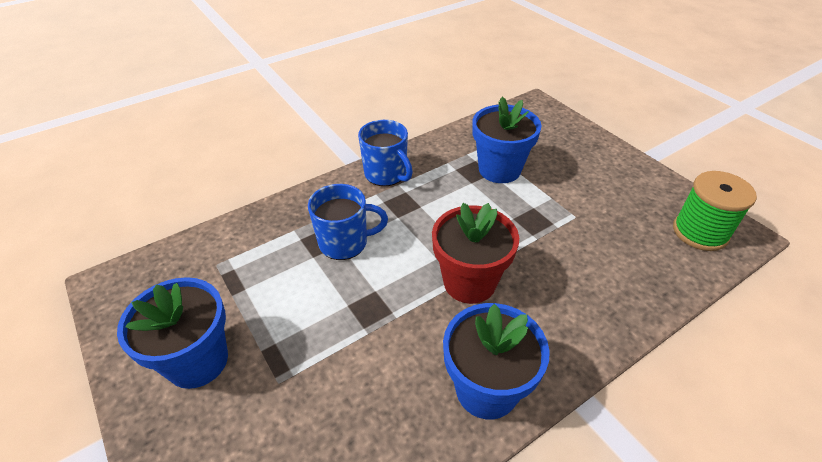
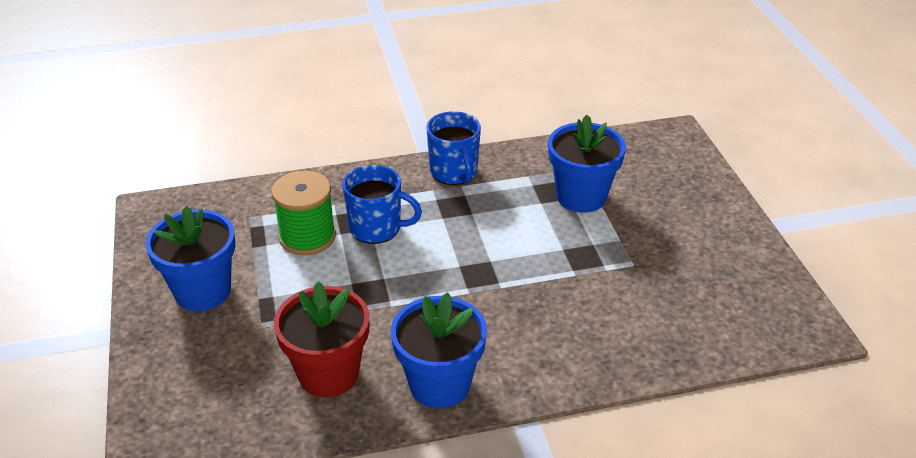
camera: 20 degrees right, 5 degrees down
(469, 282) = (478, 295): red flower pot -> red flower pot (328, 374)
(700, 232) = (765, 315): green spool -> green spool (307, 237)

